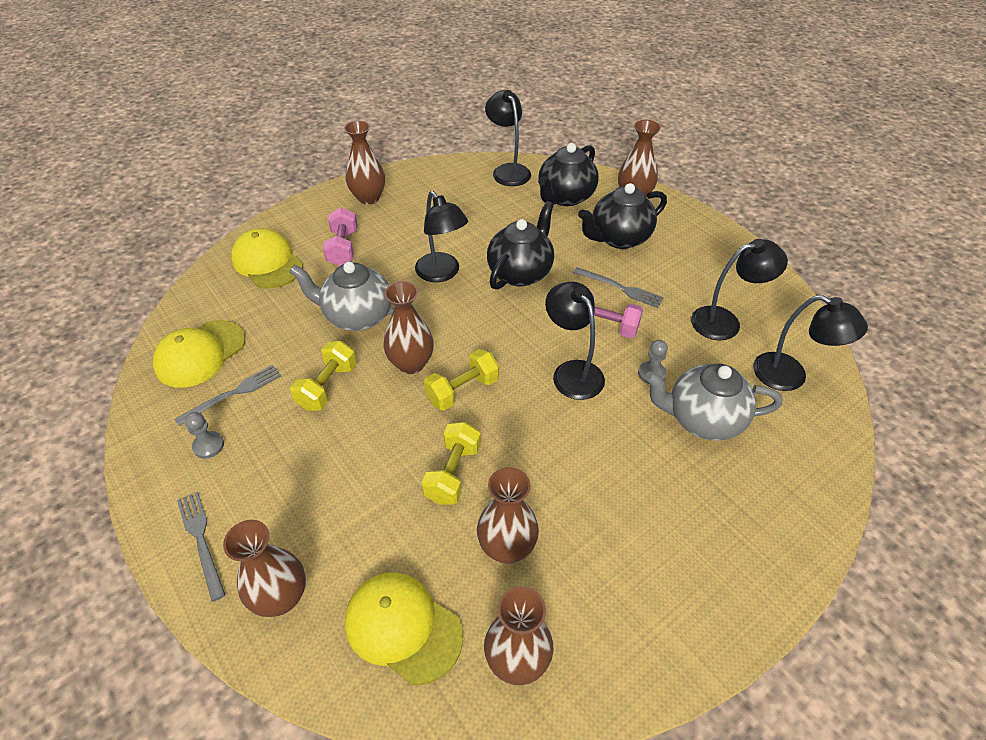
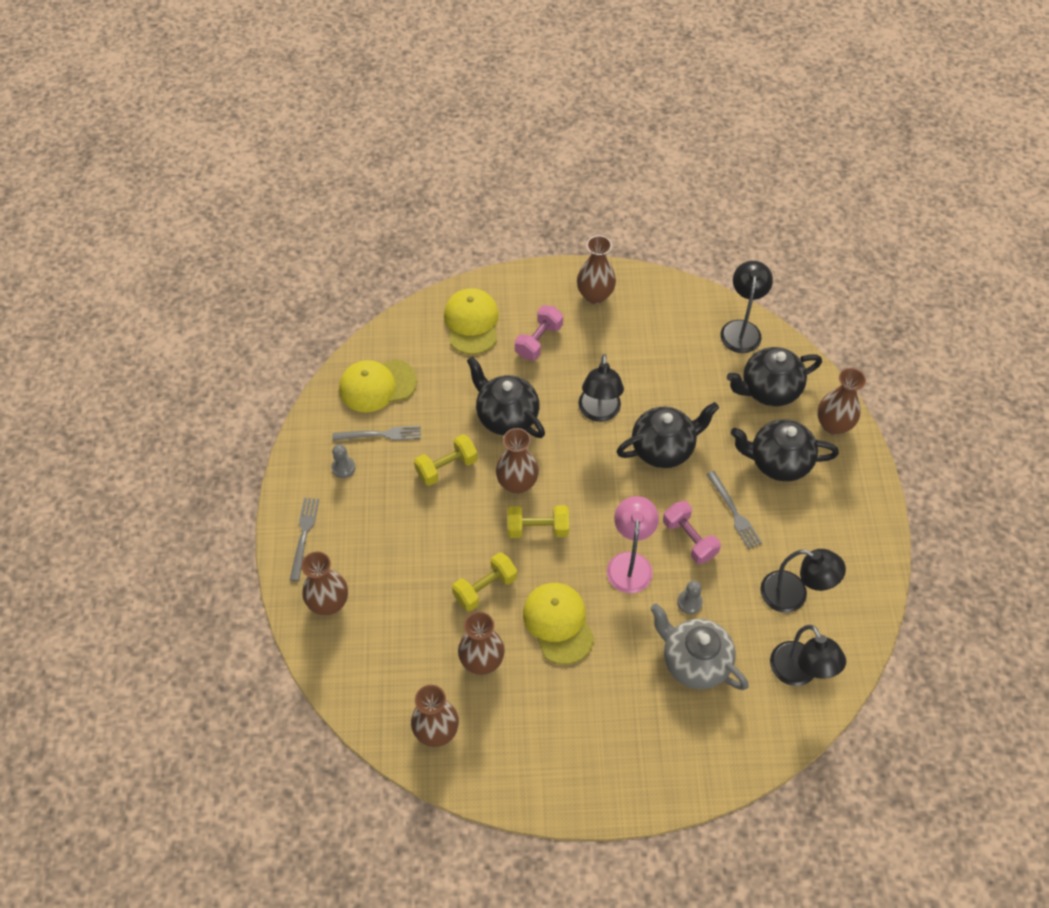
camera: 35 degrees right, 10 degrees up
(357, 316) = (506, 416): grey teapot -> black teapot
(403, 627) = (385, 667): yellow cap -> yellow cap (558, 623)
(572, 372) = (630, 563): black lamp -> pink lamp

